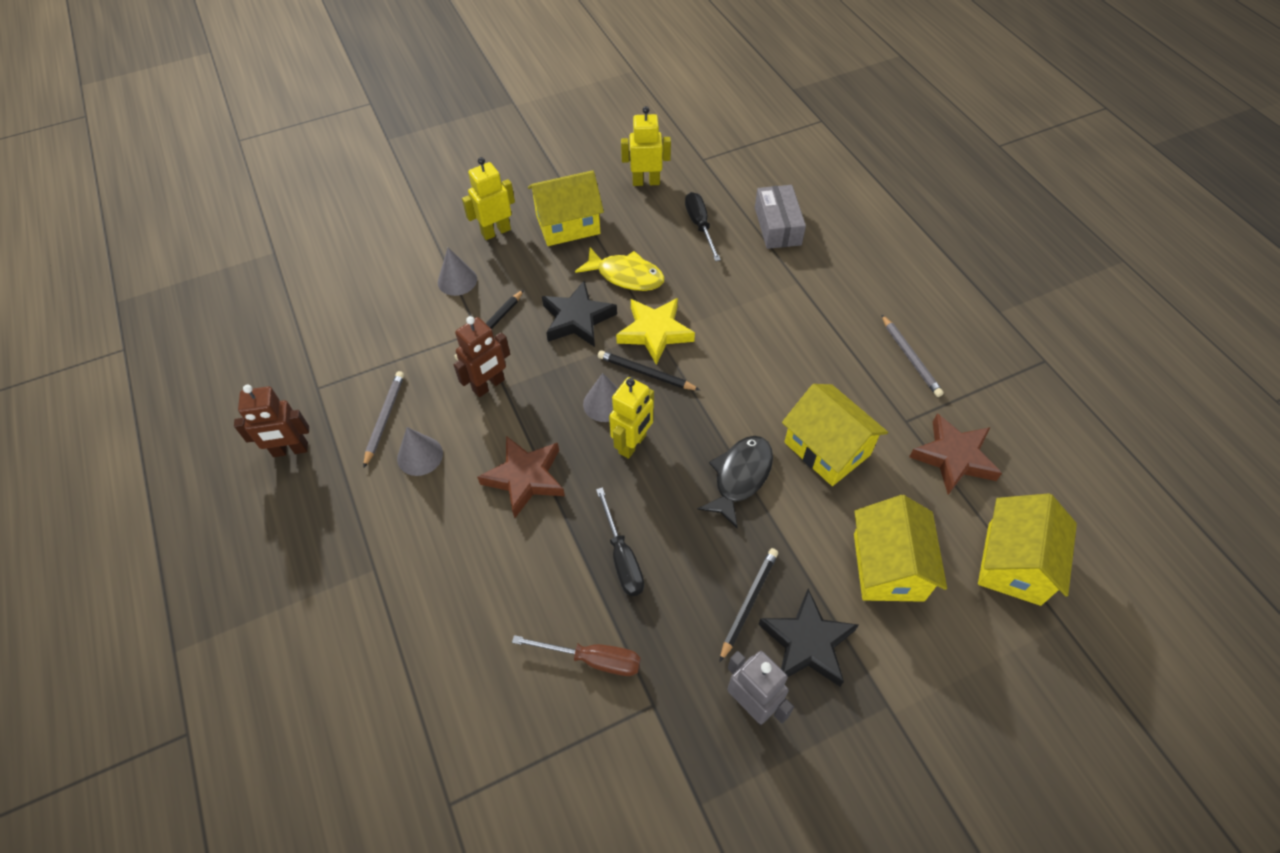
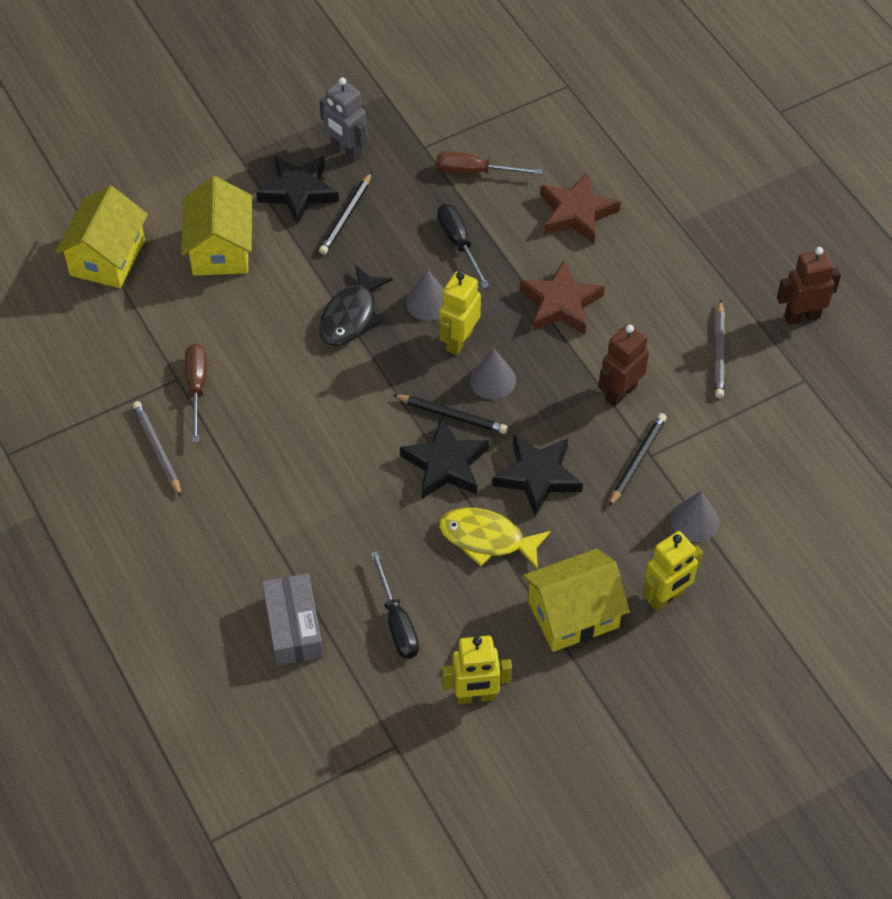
camera: 175 degrees right, 0 degrees up
(420, 456) = (670, 318): grey cone -> grey cone (428, 302)
(655, 332) = (445, 464): yellow star -> black star
(827, 448) = (263, 347): yellow house -> none
(885, 411) = (197, 388): none -> brown screwdriver
(954, 457) = (137, 345): brown star -> brown star (576, 213)

